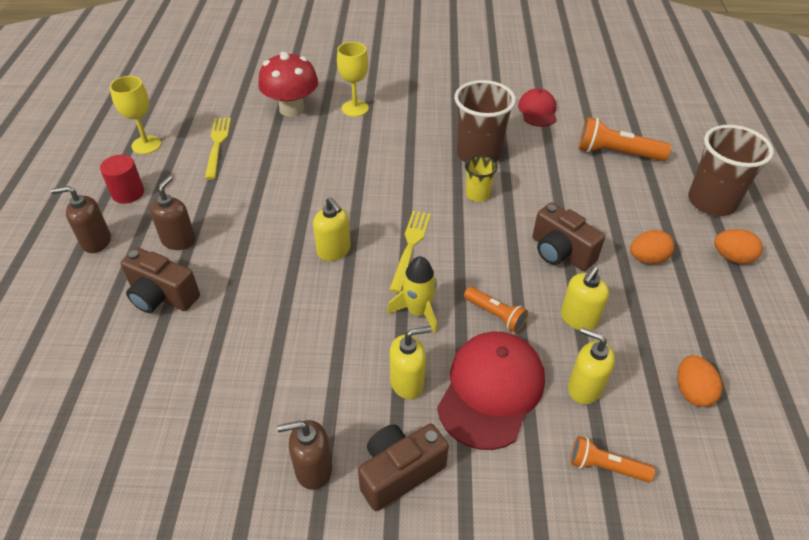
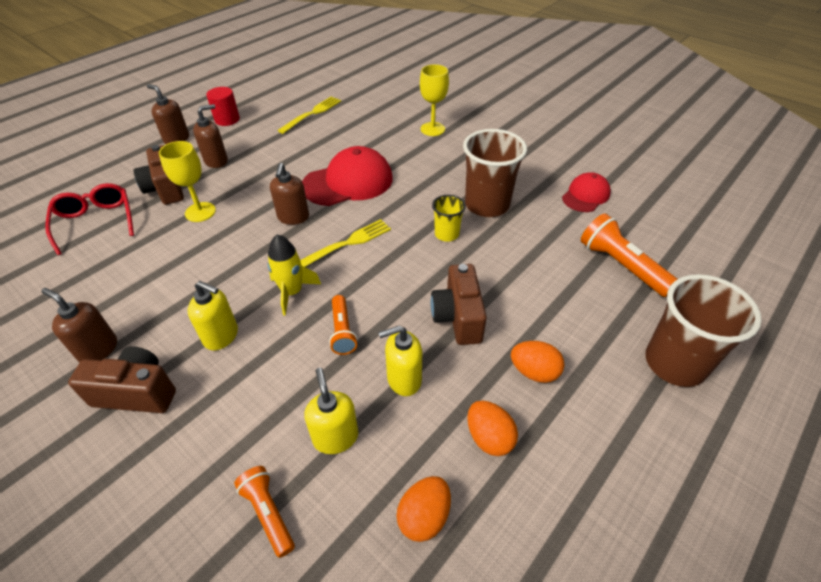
camera: 40 degrees right, 0 degrees up
(128, 371) = (96, 222): none -> red glasses
(146, 145) = (273, 96): yellow goblet -> yellow goblet (200, 212)
(292, 109) = (388, 111): red mushroom -> none
(334, 251) = (293, 217): yellow soap dispenser -> brown soap dispenser
(491, 390) = (266, 384): red cap -> red cap (348, 182)
(732, 257) = (630, 428): orange egg -> orange egg (489, 437)

